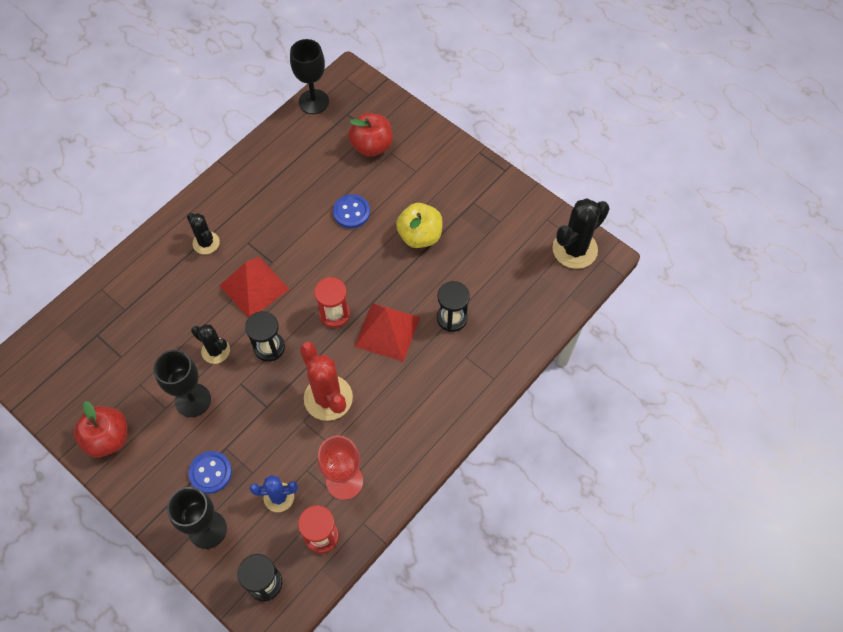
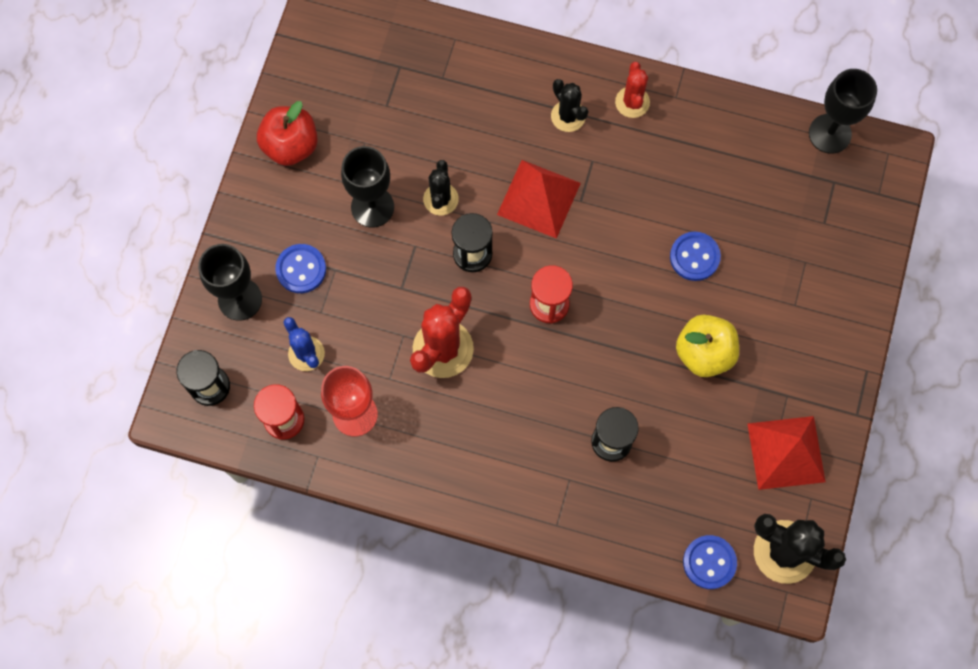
camera: 65 degrees right, 10 degrees up
(206, 243) = (568, 116): black cactus -> black cactus turned 60 degrees counterclockwise
(221, 200) = (632, 102): none -> red cactus
(372, 146) = (802, 235): red apple -> none
(387, 331) = (557, 375): red pyramid -> red pyramid (786, 452)
(562, 296) = (709, 562): none -> blue button

